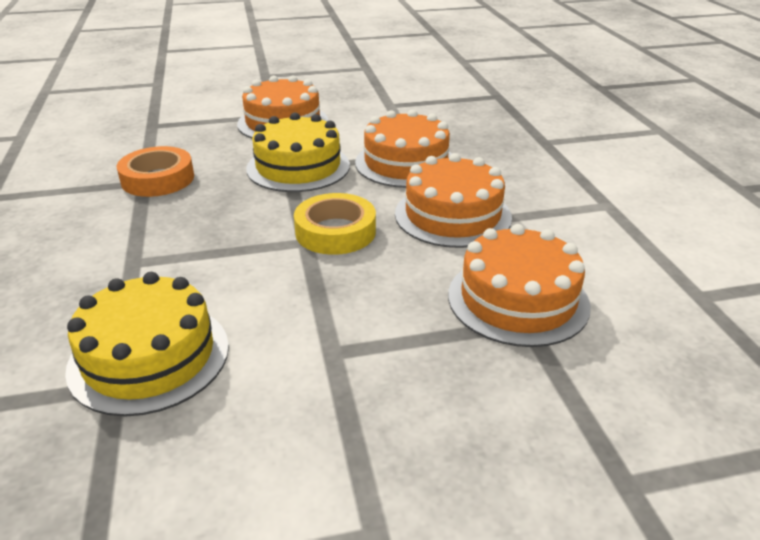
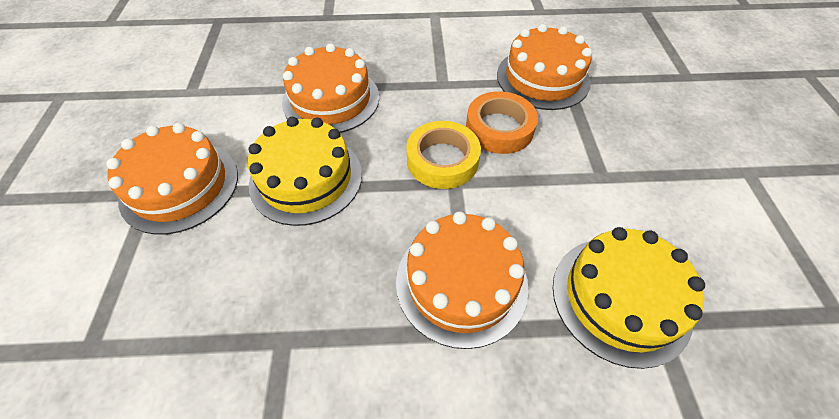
camera: 80 degrees left, 20 degrees up
(158, 179) = (281, 322): orange tape -> orange tape (499, 128)
(453, 215) = (431, 87): orange cake -> orange cake (461, 282)

